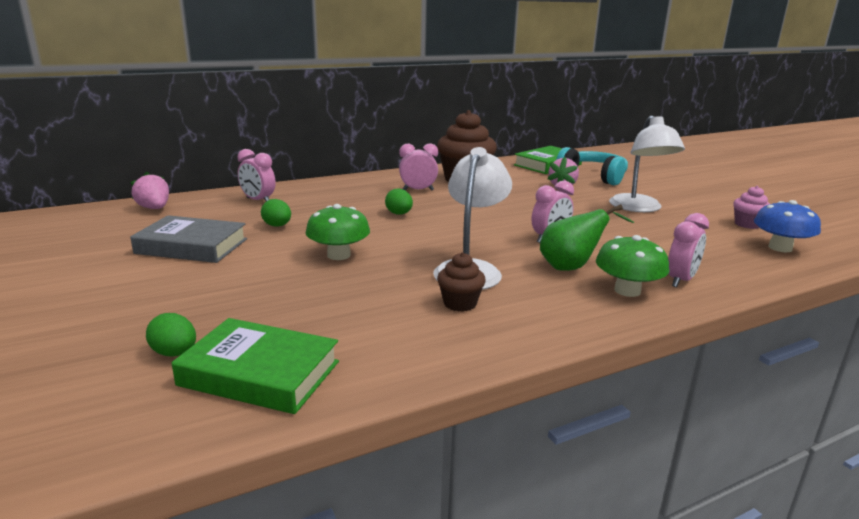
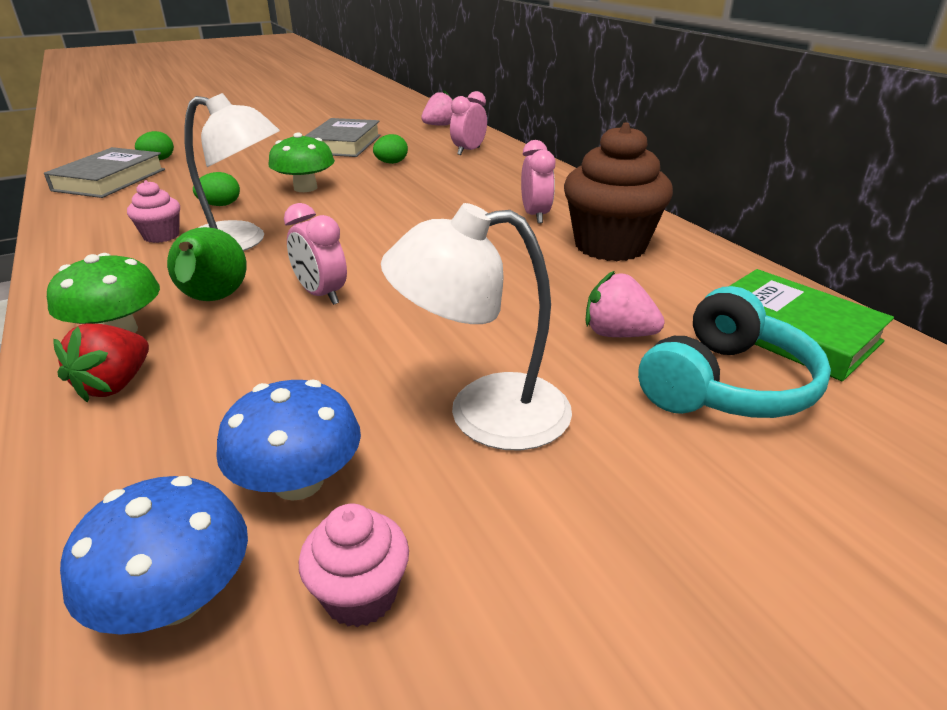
camera: 90 degrees right, 10 degrees up
(259, 373) = (109, 180): green book -> grey book
(399, 214) = (430, 207): green egg -> green egg (220, 205)
(460, 303) = (161, 236): brown cupcake -> pink cupcake
(680, 280) = (115, 385): pink clock -> red strawberry
(708, 235) = (298, 482): none -> blue mushroom

